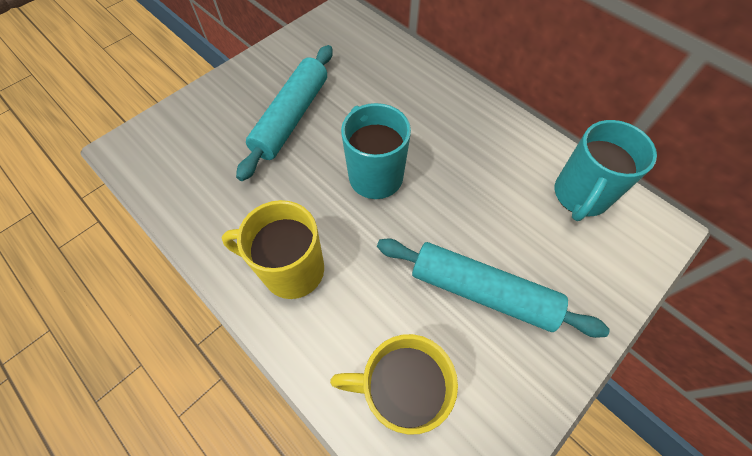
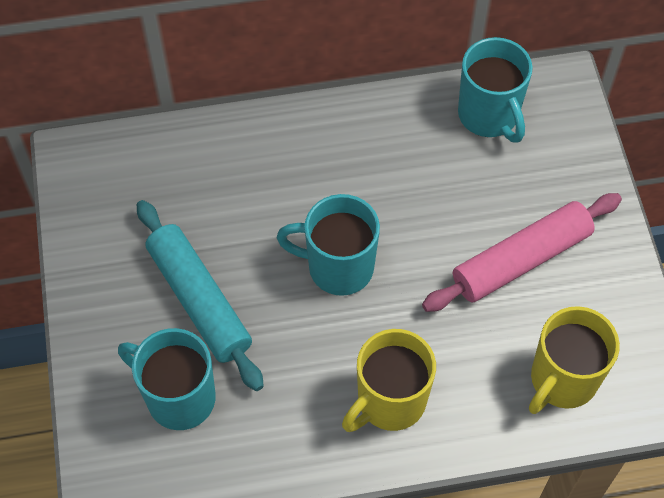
camera: 55 degrees left, 0 degrees up
(215, 146) = (178, 397): none -> turquoise mug
(482, 292) = (521, 260): turquoise rolling pin -> pink rolling pin

